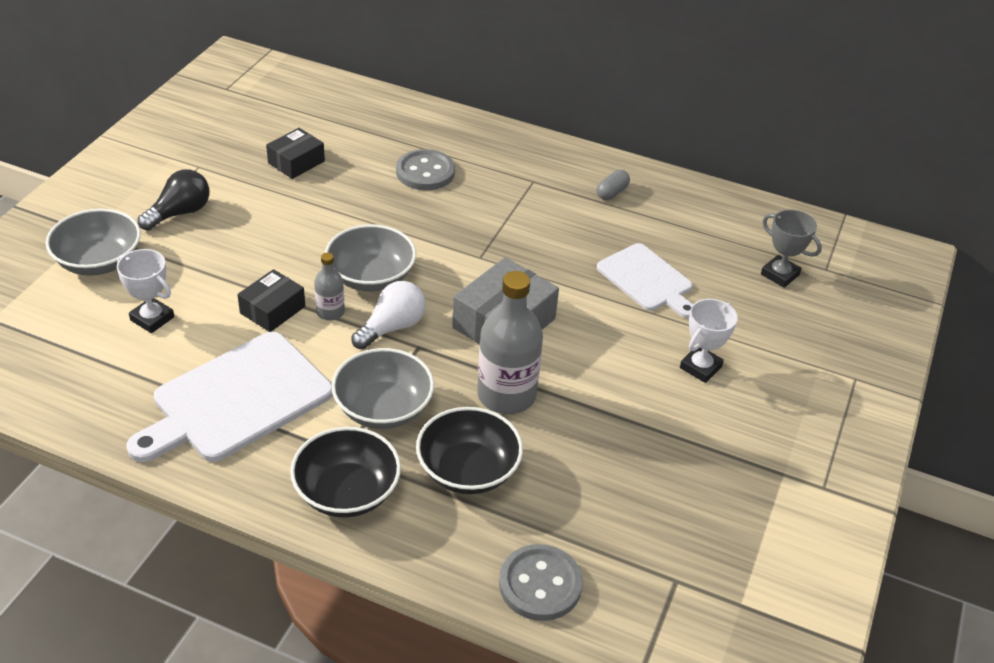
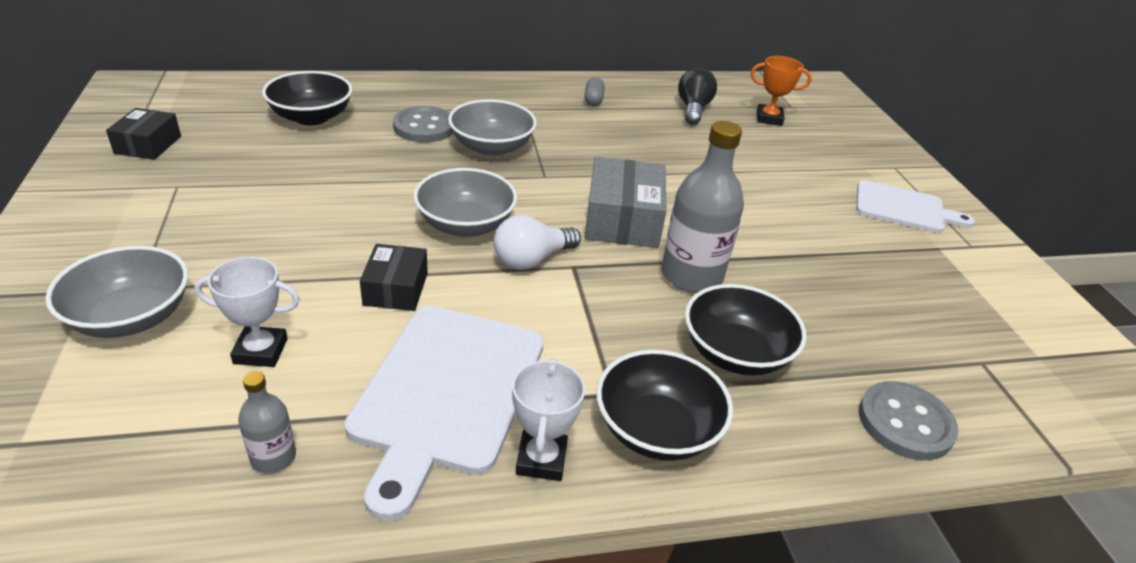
camera: 35 degrees left, 5 degrees down
(180, 213) = (195, 235): black light bulb -> black light bulb (693, 109)
(296, 162) = (287, 153): black box -> black box (148, 145)
(330, 312) = (458, 268): grey bottle -> grey bottle (273, 457)
(343, 132) = (311, 117): none -> black bowl
(383, 408) = (602, 333): grey bowl -> grey bowl (492, 147)
(392, 327) = (532, 259): white light bulb -> white light bulb turned 135 degrees counterclockwise
(647, 280) = (690, 150): white cutting board -> white cutting board (904, 208)
(700, 367) = (798, 197): white trophy -> white trophy (541, 459)
(779, 274) = (769, 118): grey trophy -> orange trophy

